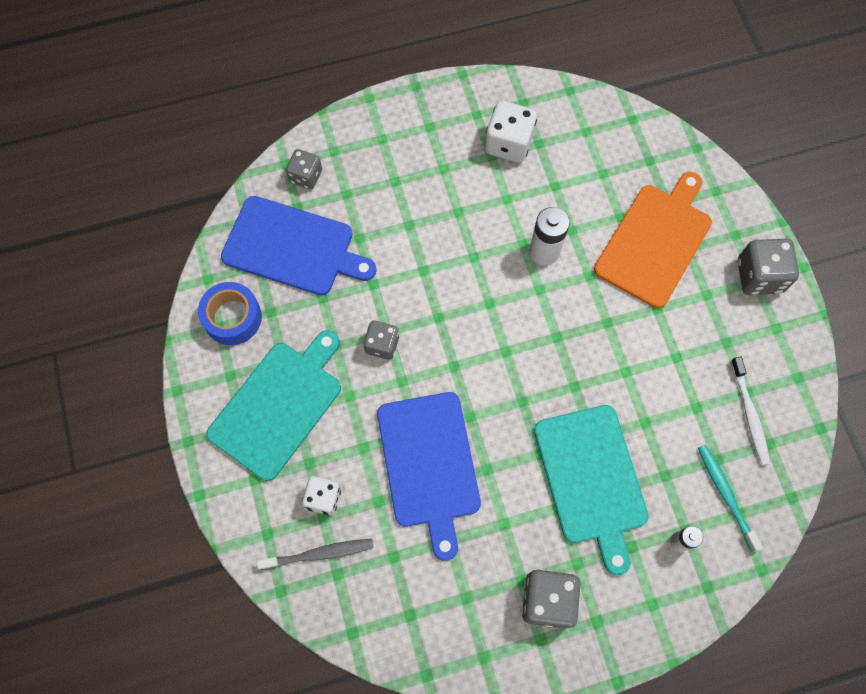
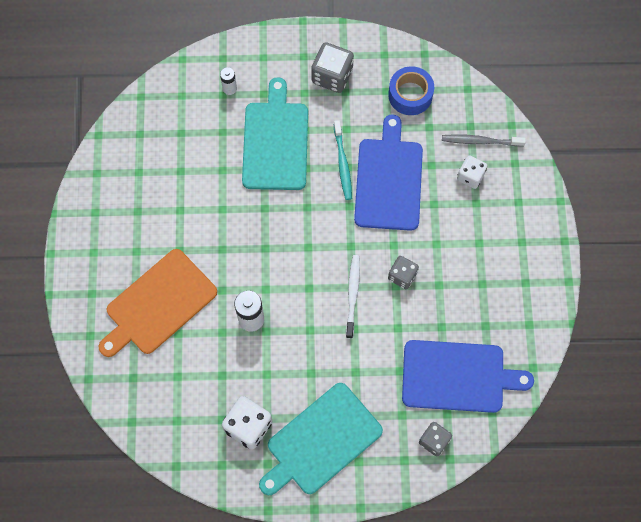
camera: 165 degrees left, 0 degrees up
(232, 318) = (517, 328): blue tape -> blue tape (410, 95)
(279, 406) = (491, 249): turquoise cutting board -> turquoise cutting board (321, 441)
(292, 247) = (457, 376): blue cutting board -> blue cutting board turned 150 degrees clockwise
(726, 495) = (185, 108): turquoise toothbrush -> turquoise toothbrush (342, 163)
(749, 414) = (144, 156): white toothbrush -> white toothbrush (352, 295)
(759, 276) = (89, 255): grey dice -> none

